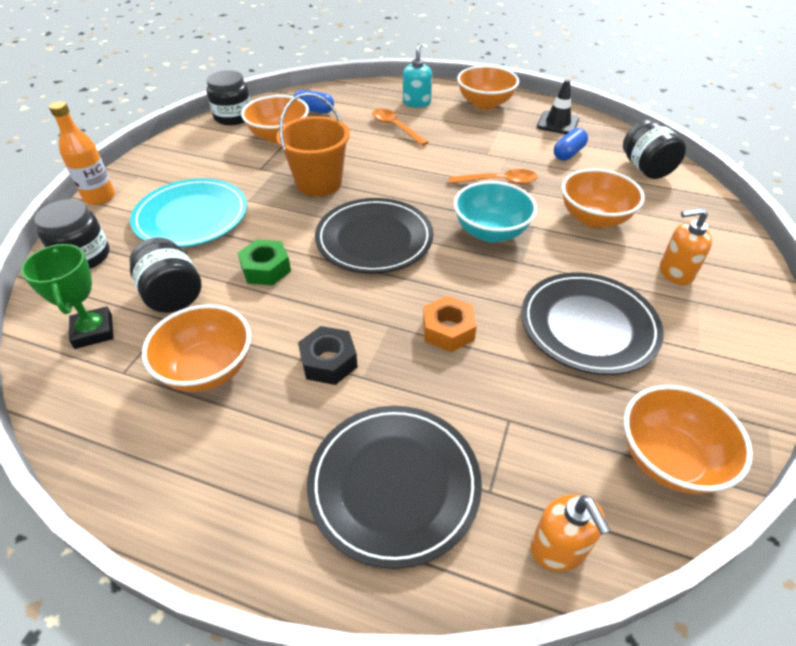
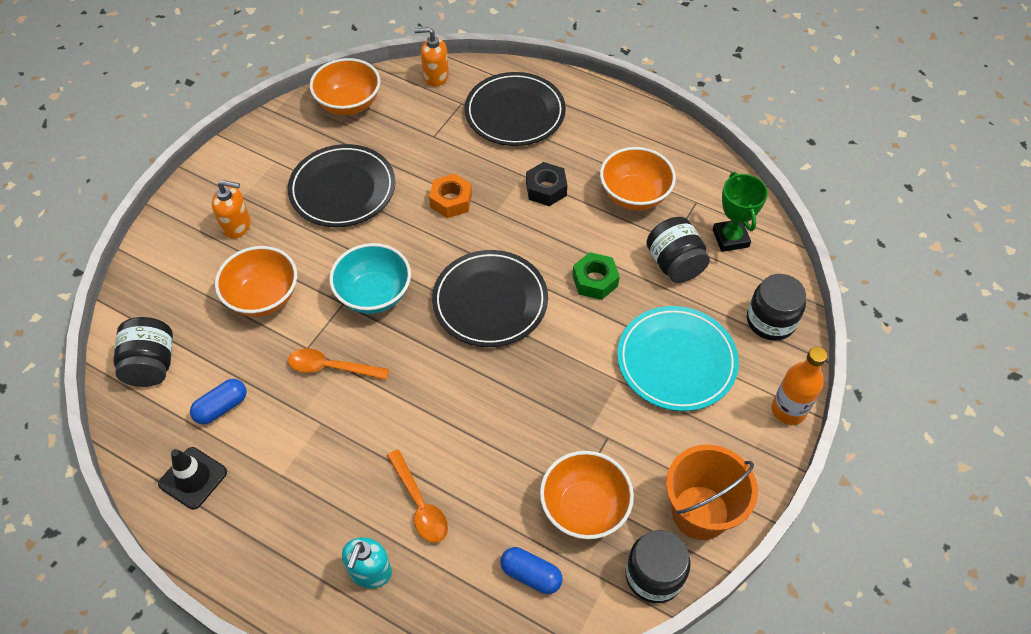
camera: 170 degrees left, 10 degrees up
(319, 183) = (537, 397): orange bucket -> orange bucket (700, 512)
(485, 103) = (268, 551): orange bowl -> none
(559, 548) = (435, 76): orange soap dispenser -> orange soap dispenser turned 75 degrees counterclockwise

